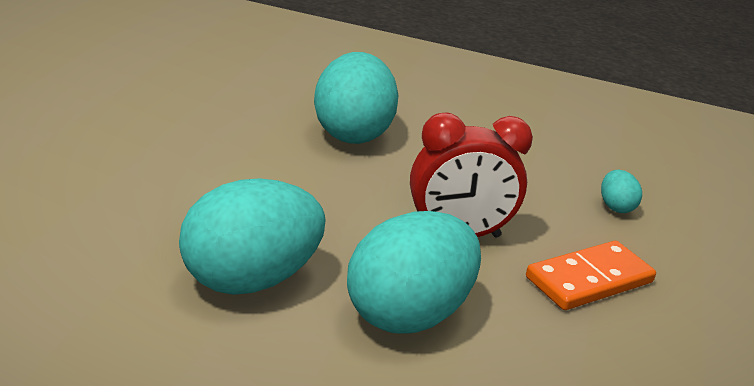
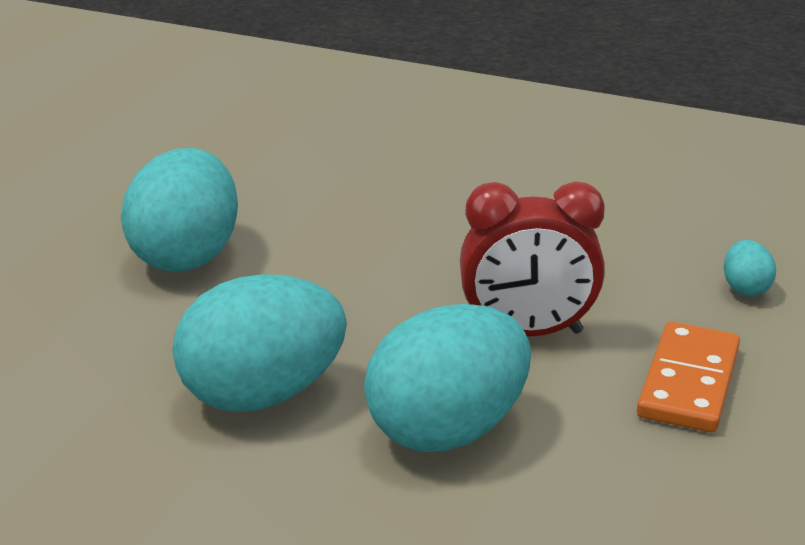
camera: 10 degrees right, 0 degrees up
(352, 133) = (413, 211): turquoise egg -> turquoise egg (186, 256)
(589, 280) = (689, 382): orange domino -> orange domino turned 45 degrees counterclockwise

